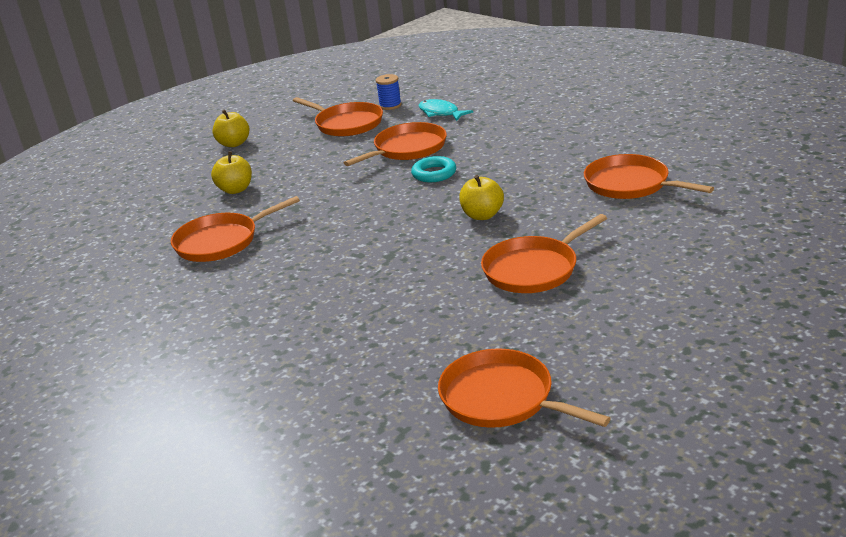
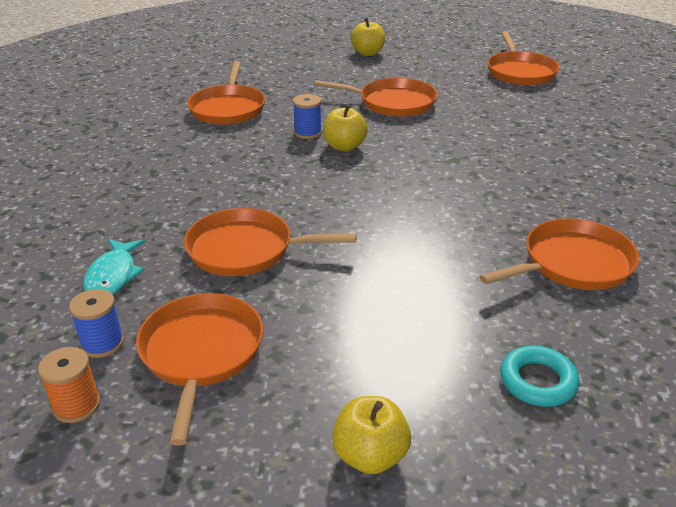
camera: 135 degrees left, 5 degrees up
(221, 241) = (572, 263): orange pan -> orange pan turned 45 degrees counterclockwise
(235, 190) = (482, 334): yellow apple -> yellow apple (368, 53)
(360, 98) = (76, 405): none -> orange spool
(434, 174) = (292, 203): turquoise ring -> turquoise ring (538, 381)
(530, 207) = (308, 133): none -> blue spool

